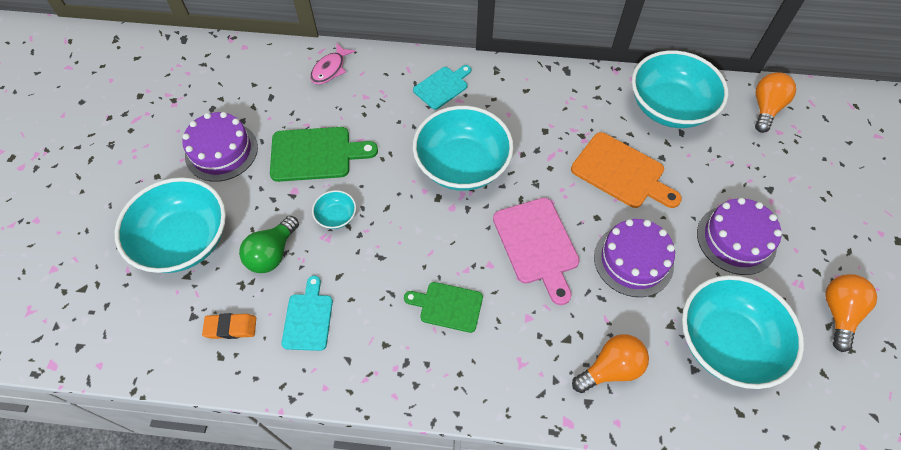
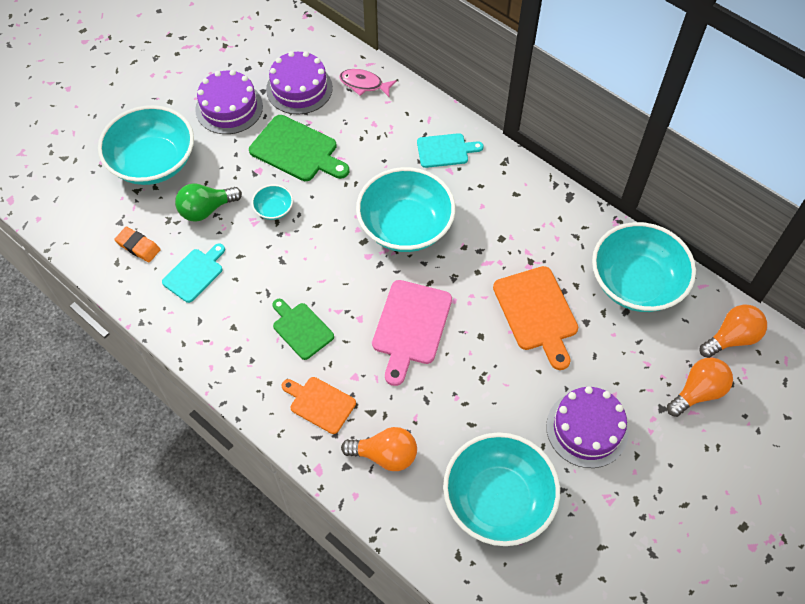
camera: 35 degrees right, 0 degrees up
(330, 69) = (364, 84): pink fish -> pink fish turned 45 degrees clockwise
(519, 362) = (320, 403): none -> orange cutting board
(633, 260) = (480, 388): purple cake -> purple cake (299, 88)
(838, 313) = (621, 544): orange light bulb -> orange light bulb (698, 392)

